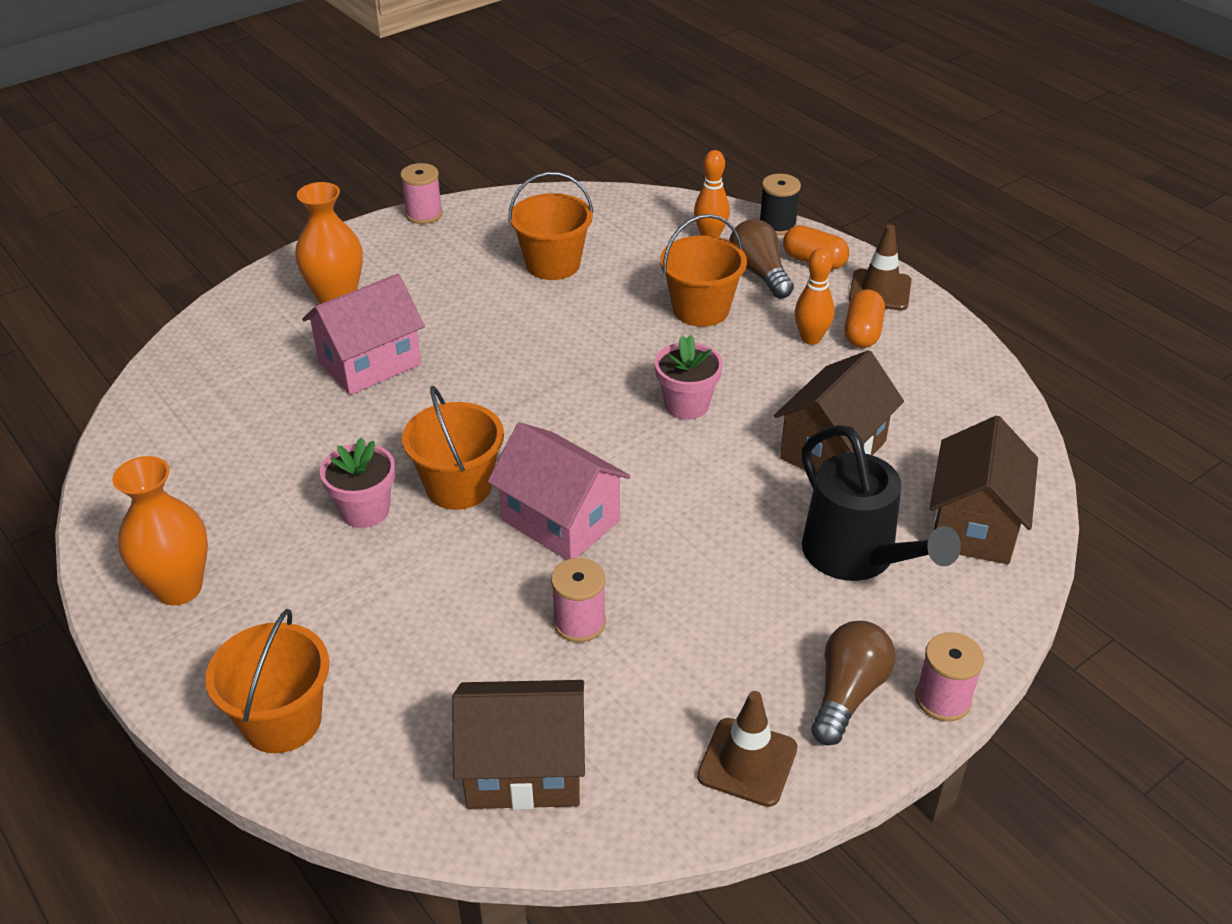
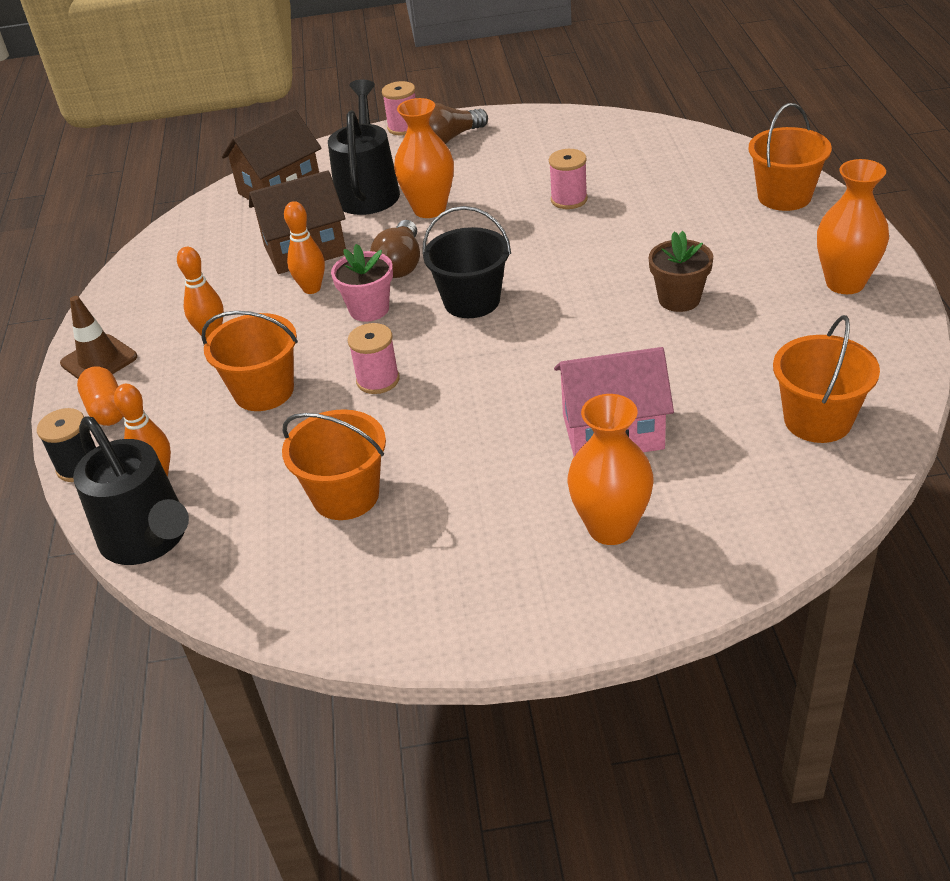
camera: 145 degrees left, 0 degrees up
(365, 511) = (679, 299): pink flower pot -> brown flower pot
(424, 214) = (430, 641): pink spool -> pink spool (378, 380)
(459, 486) = (595, 297): orange bucket -> orange bucket (817, 420)
(524, 769) = (649, 149): brown house -> none
(561, 520) = (536, 256): pink house -> none
(588, 444) = (472, 301): none -> black bucket
(665, 206) = (149, 539): none -> black watering can
(747, 762) = (528, 128): brown traffic cone -> none
(748, 551) = (429, 209): none -> orange vase
(759, 273) = (169, 413): brown light bulb -> brown light bulb (401, 264)
(771, 409) = (311, 288): none -> orange bowling pin
(862, 333) = (167, 327): orange capsule -> none

